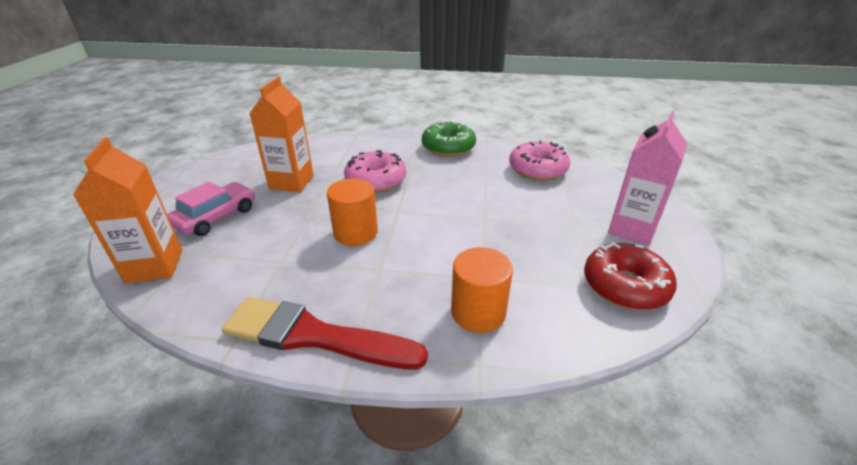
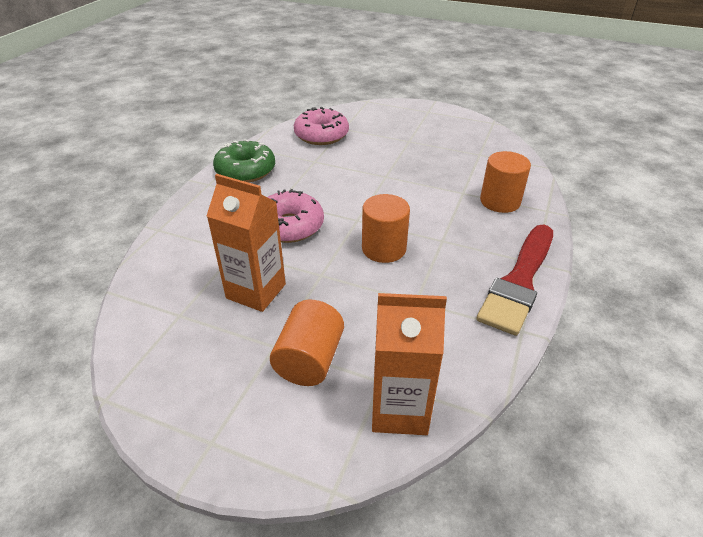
camera: 75 degrees left, 5 degrees up
(216, 217) = (309, 360): pink car -> orange cylinder
(625, 286) = (481, 142): red donut -> none
(632, 229) = (423, 122): pink carton -> none

